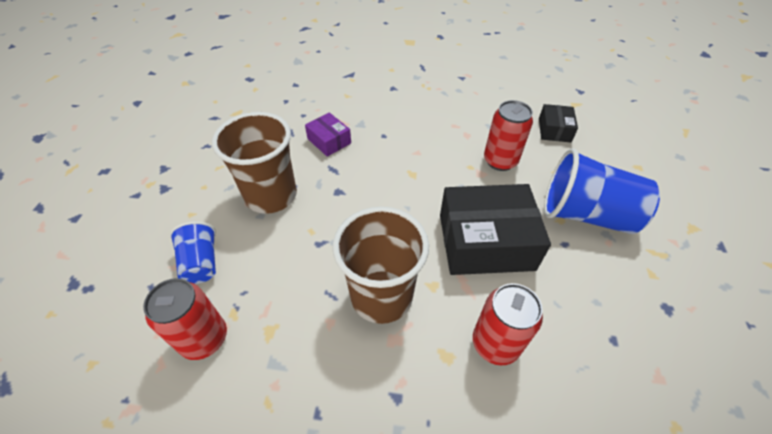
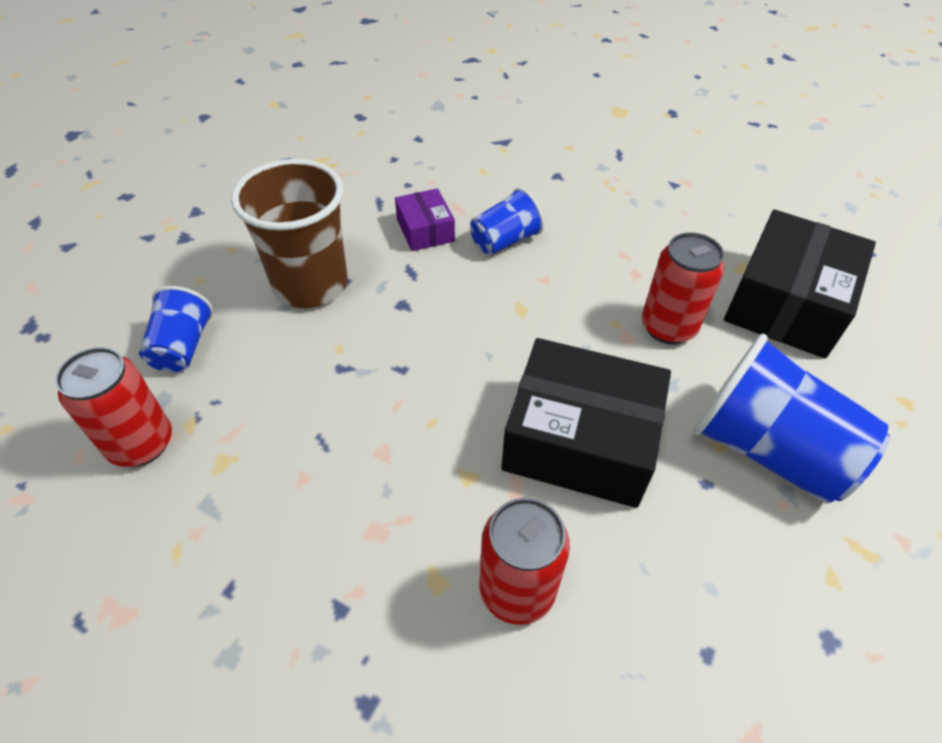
camera: 20 degrees right, 0 degrees up
(381, 135) = (505, 241): none -> blue cup
(381, 296) = (389, 467): brown cup -> none
(554, 130) = (786, 303): black box -> black box, size x1.98

